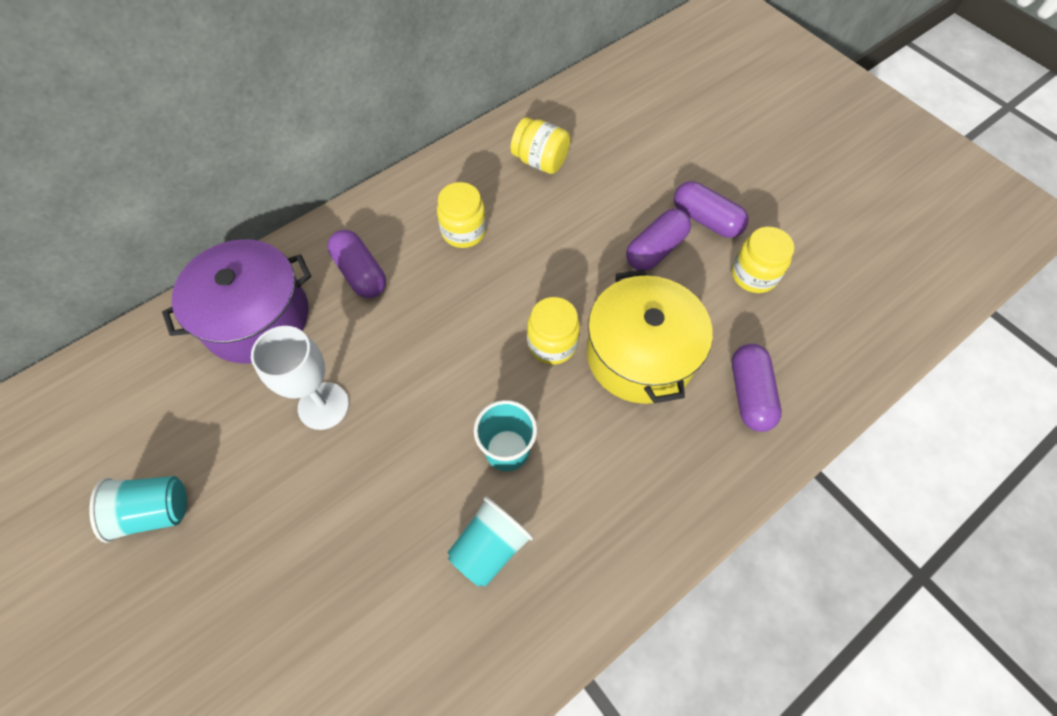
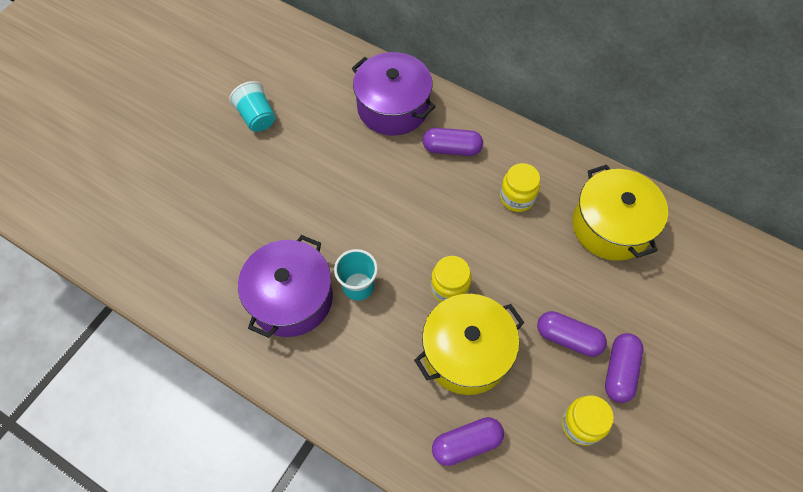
camera: 70 degrees right, 0 degrees up
(323, 406) = (348, 169): white goblet -> none
(361, 273) = (451, 149): purple capsule -> purple capsule turned 60 degrees clockwise
(490, 547) = (291, 298): turquoise cup -> purple pot
(540, 161) = (611, 226): yellow jar -> yellow pot

